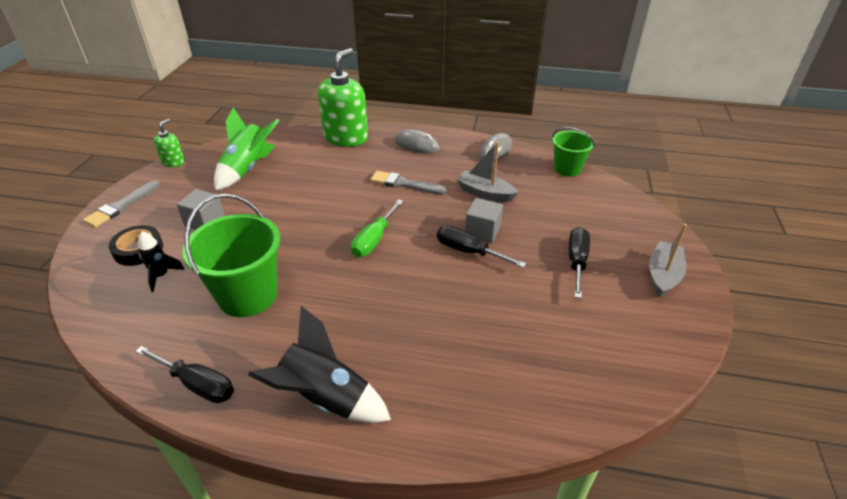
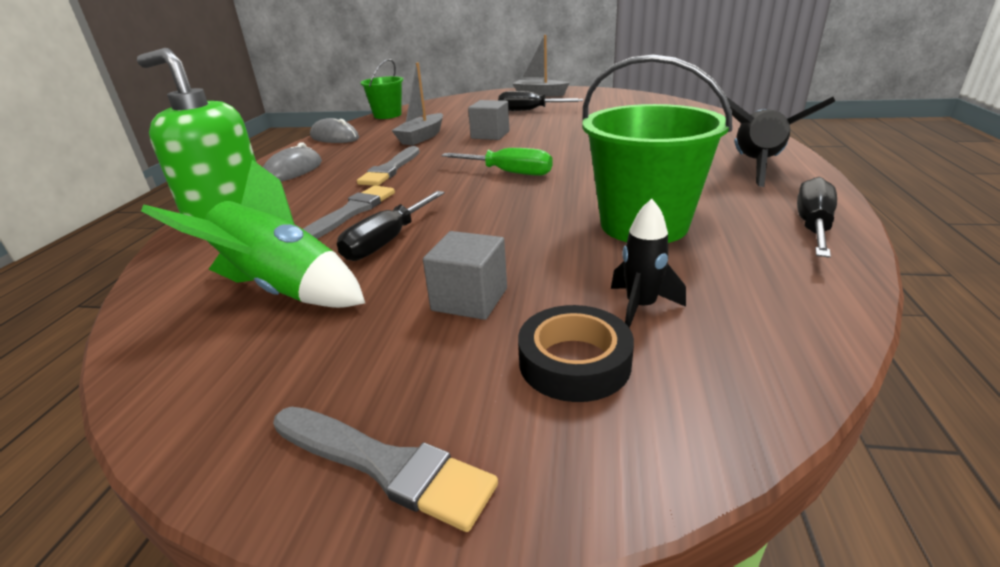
camera: 90 degrees left, 10 degrees down
(173, 162) = (166, 423): green soap dispenser -> none
(331, 176) = (351, 212): none -> grey brush
(468, 251) = (523, 137): black screwdriver -> black screwdriver (387, 241)

